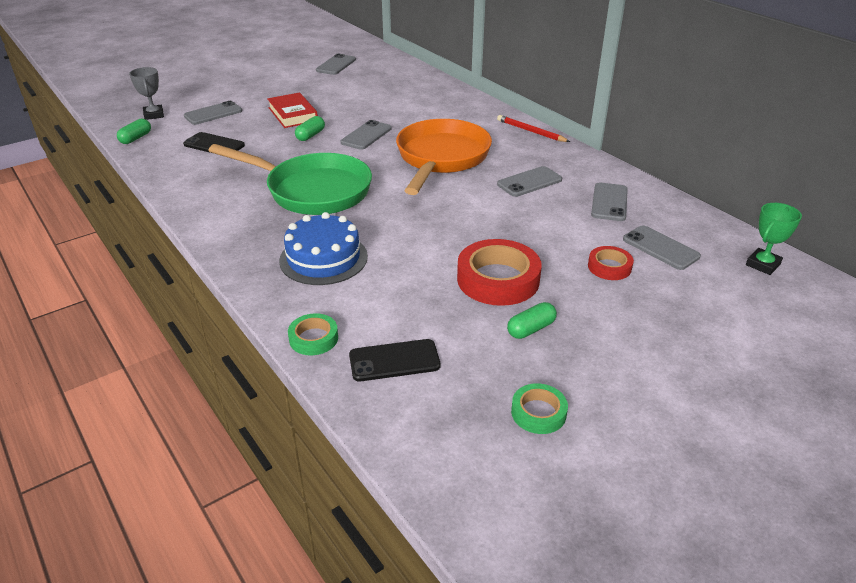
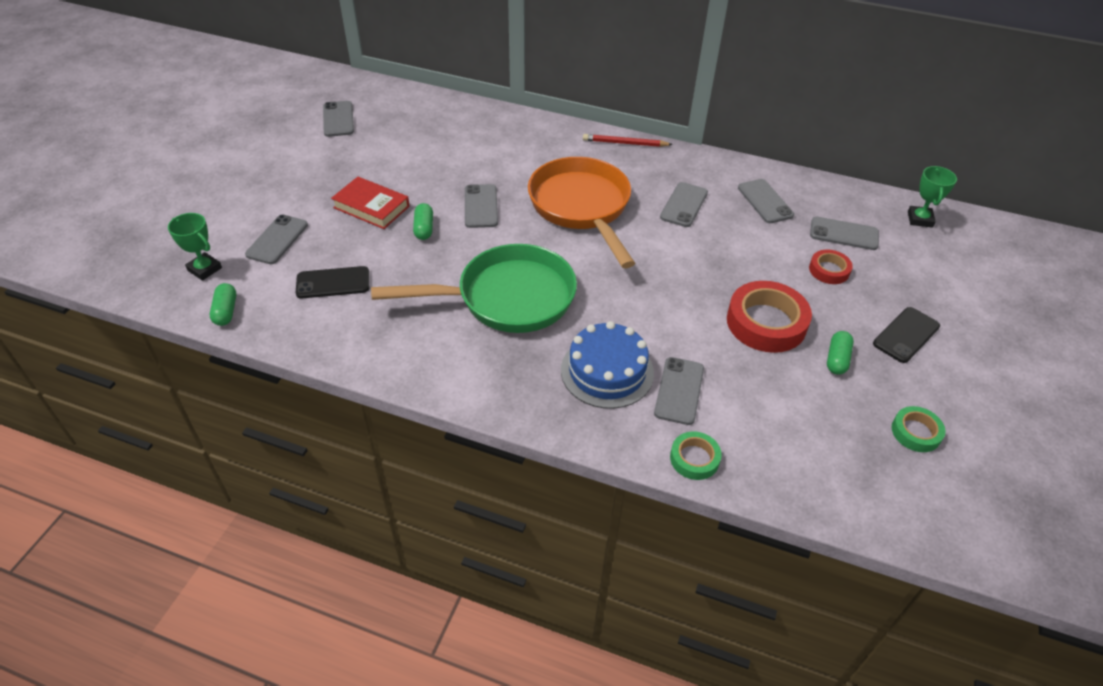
camera: 35 degrees left, 10 degrees up
(154, 115) = (204, 269): grey trophy -> green trophy
(362, 292) = (679, 391): none -> grey phone
(394, 361) = (777, 444): black phone -> black phone (906, 335)

